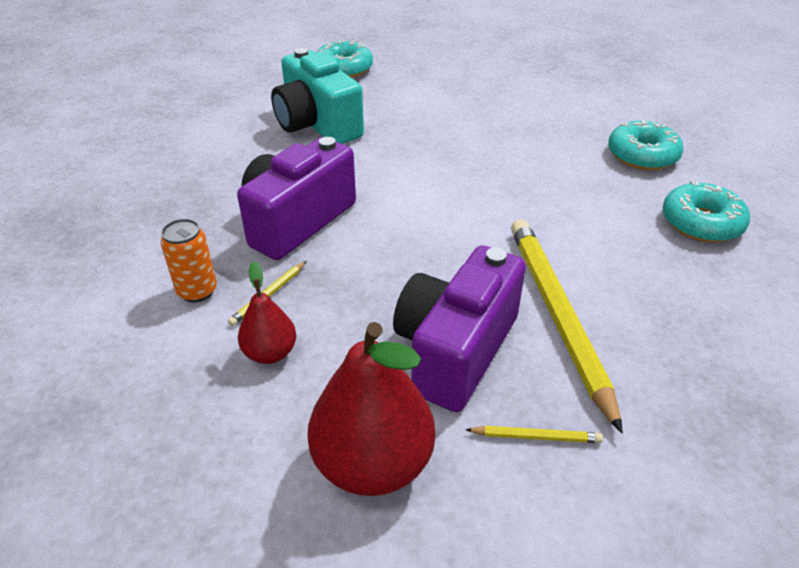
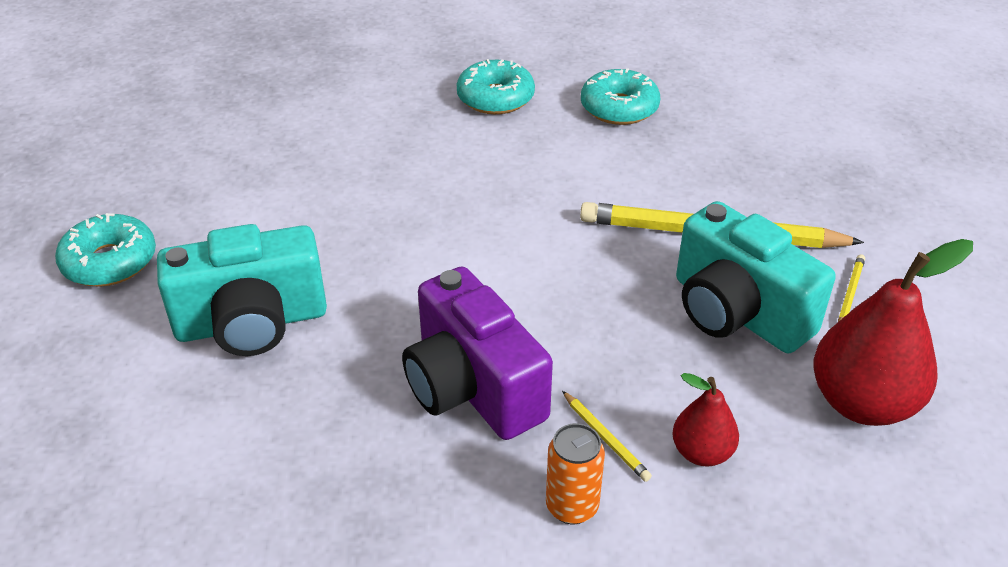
camera: 70 degrees left, 0 degrees up
(455, 350) = (737, 312): purple camera -> turquoise camera

